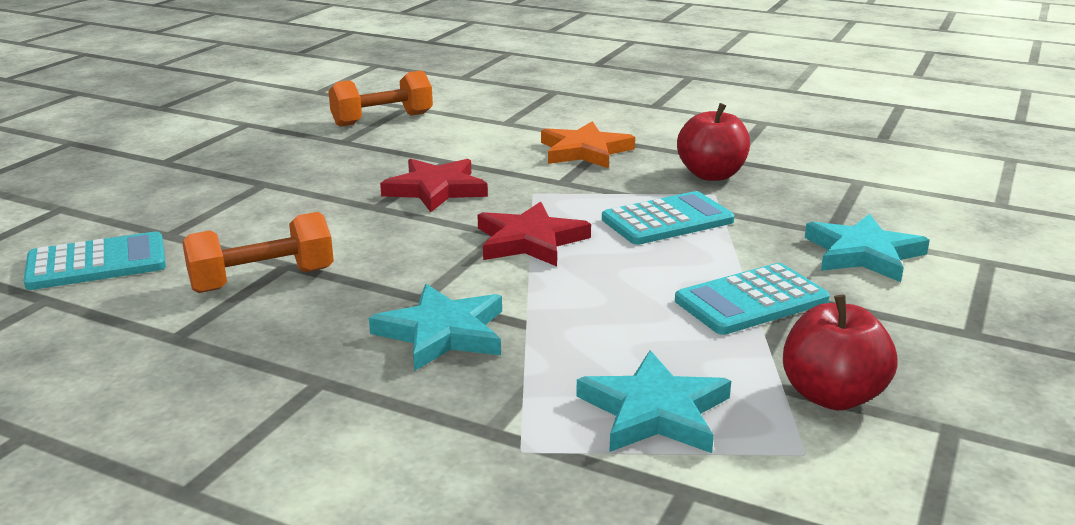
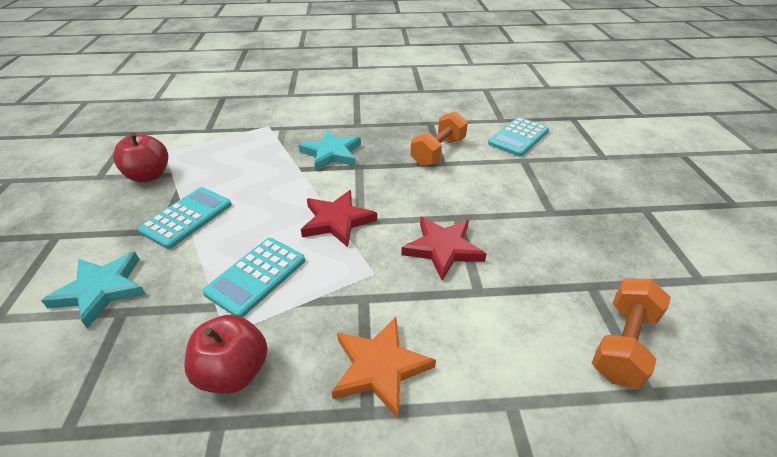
camera: 150 degrees right, 15 degrees up
(655, 411) = (225, 149): turquoise star -> none

